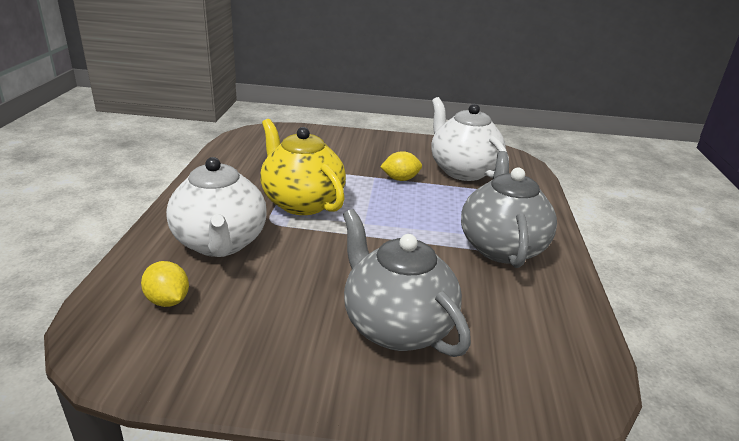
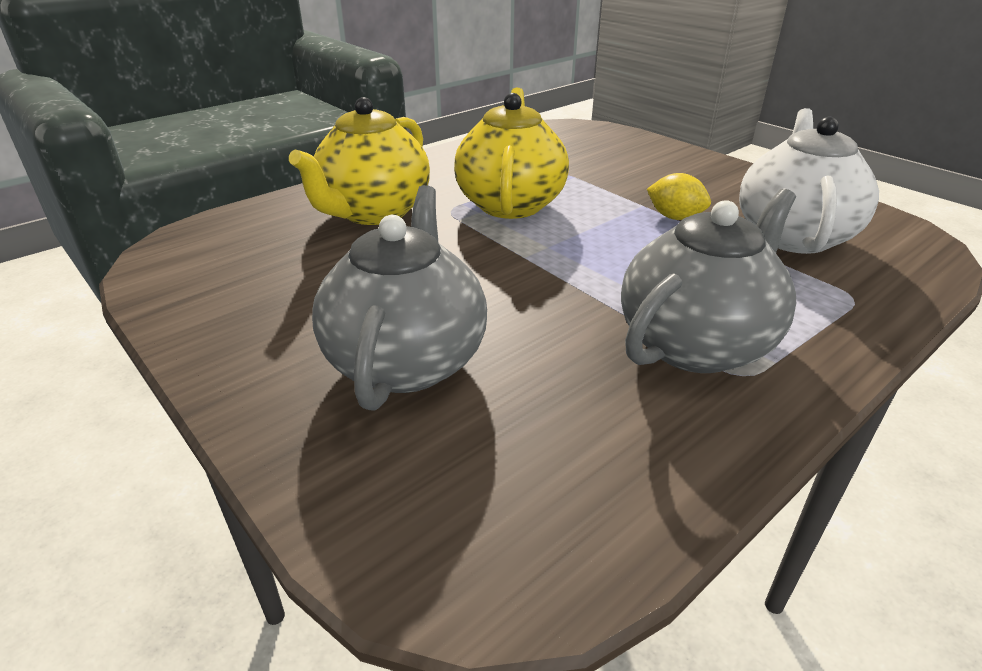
camera: 45 degrees right, 5 degrees up
(168, 301) = (259, 240): yellow lemon -> none
(220, 243) = (373, 212): white teapot -> yellow teapot

